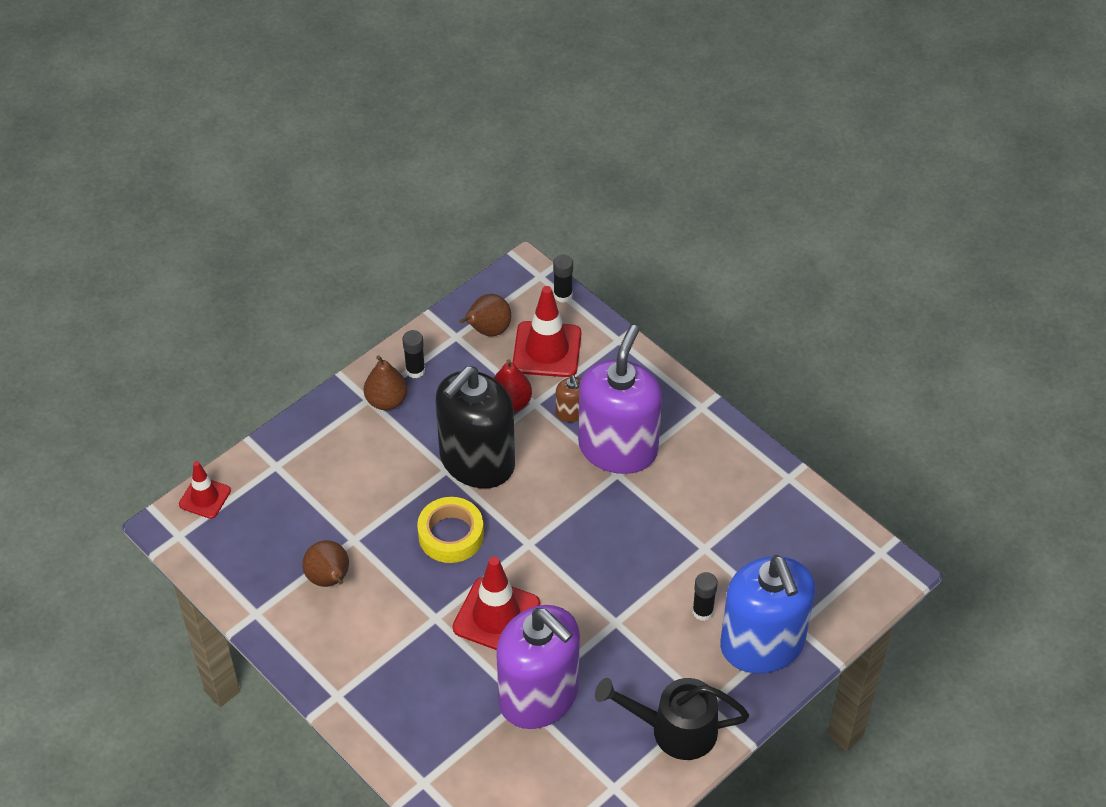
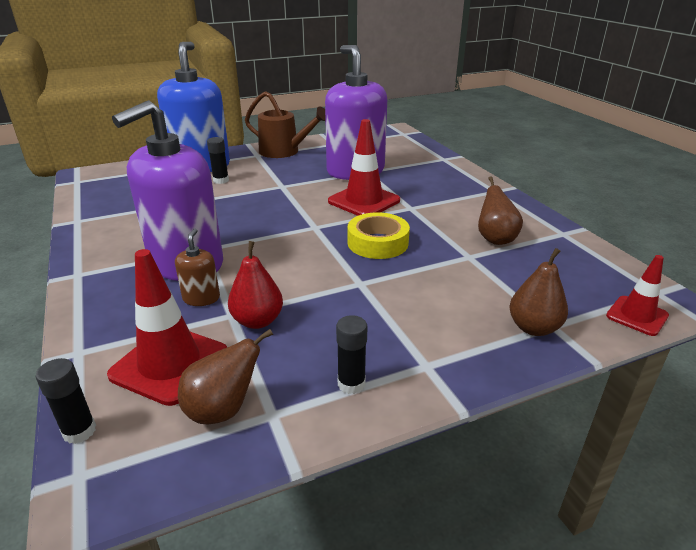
camera: 160 degrees left, 20 degrees down
(386, 400) = (402, 358): brown pear -> brown pear (533, 328)
(477, 461) = (326, 282): black soap dispenser -> none
(673, 730) = (285, 152): black watering can -> brown watering can

